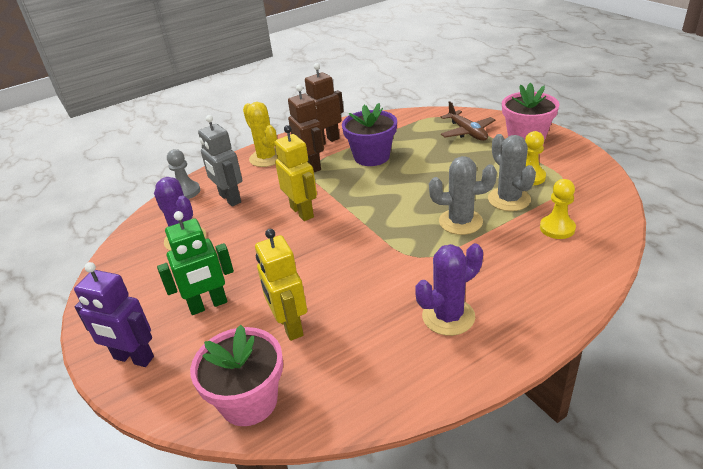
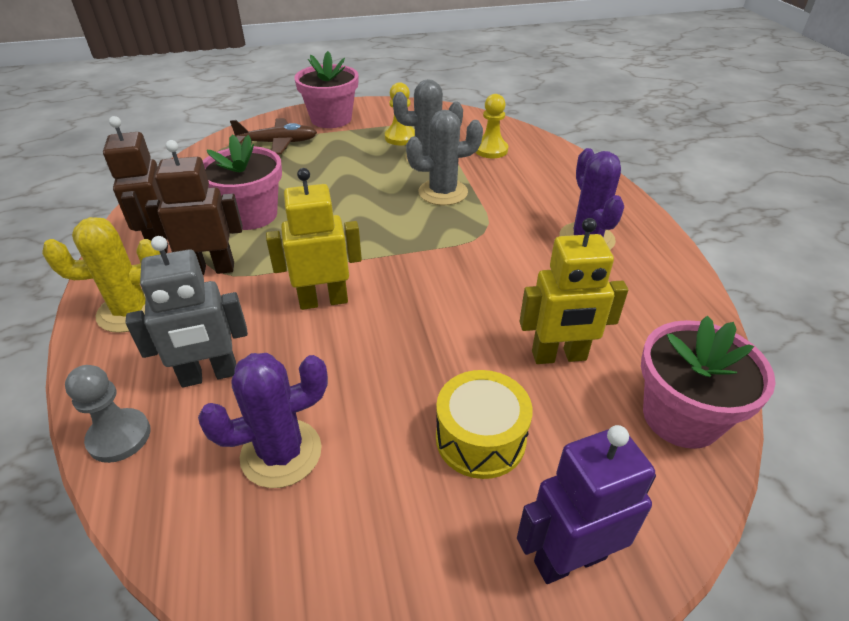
camera: 75 degrees left, 5 degrees up
(133, 358) = (569, 559): purple robot -> purple robot turned 150 degrees counterclockwise
(208, 305) = (480, 438): green robot -> yellow drum
(371, 157) = (251, 215): purple flower pot -> pink flower pot
(460, 222) = (443, 192): grey cactus -> grey cactus turned 60 degrees clockwise

